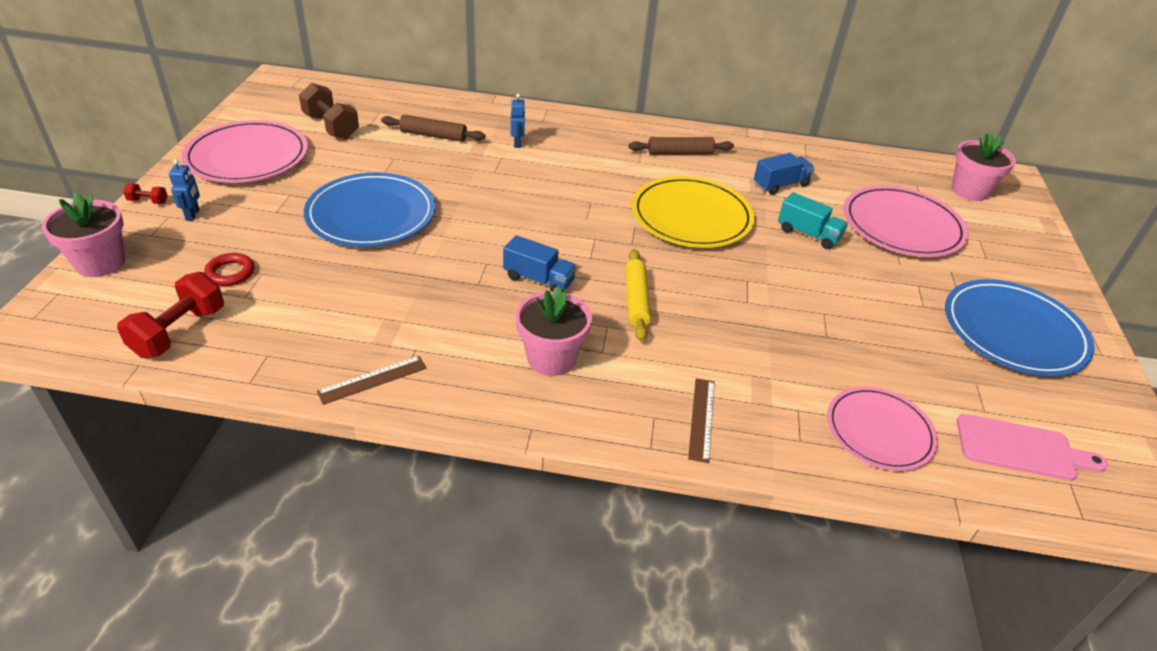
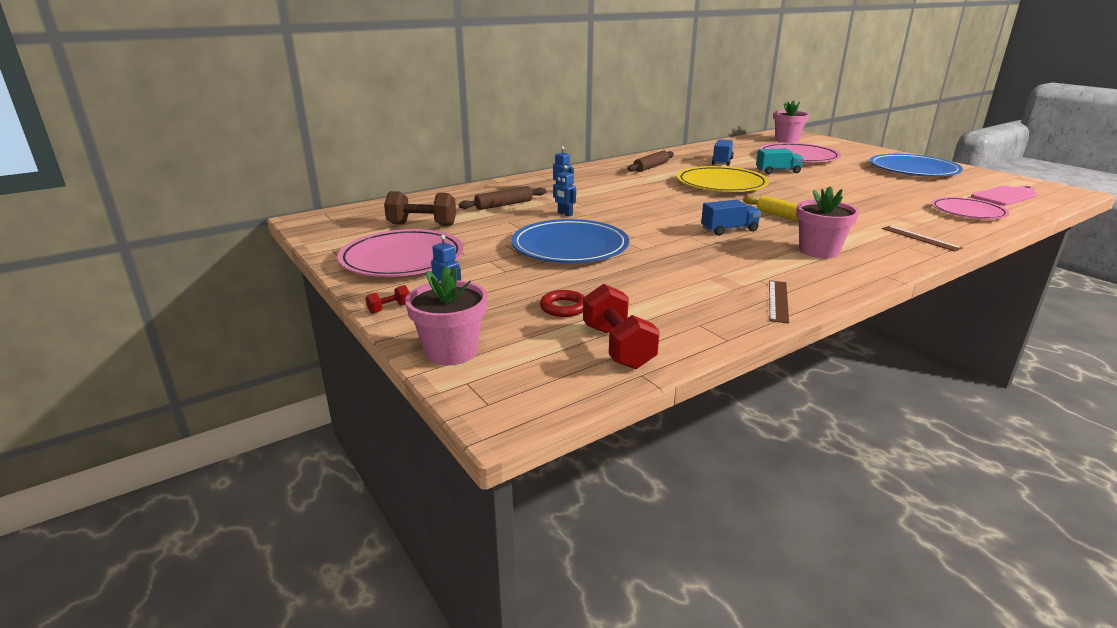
camera: 40 degrees left, 15 degrees down
(453, 174) = (565, 214): none -> blue robot

